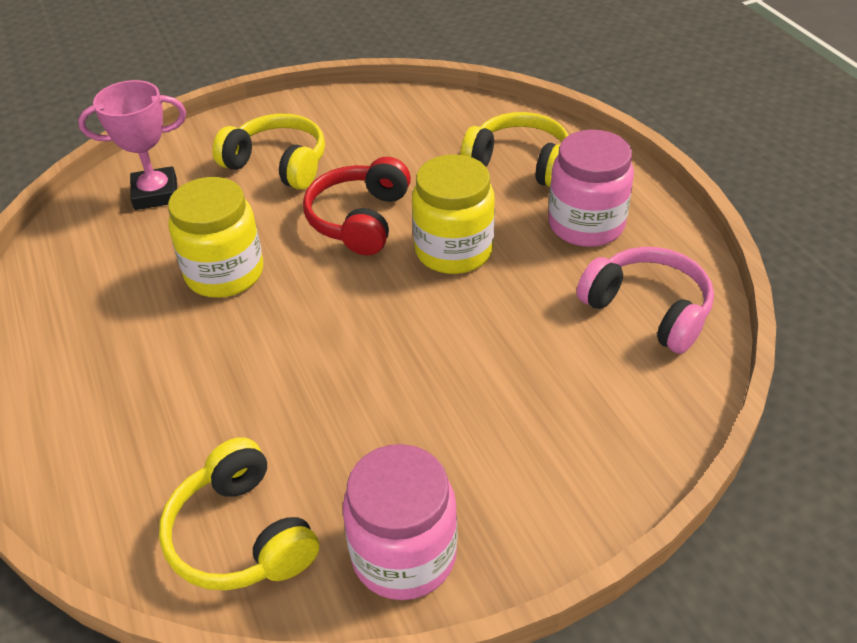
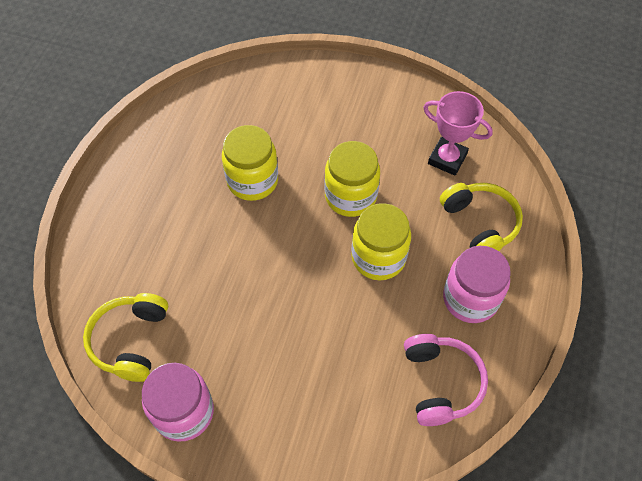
camera: 40 degrees right, 15 degrees up
(155, 194) = (266, 98): pink trophy -> pink trophy (447, 159)
(278, 164) = (345, 122): yellow headphones -> none
(359, 219) = (350, 196): red headphones -> yellow jar

